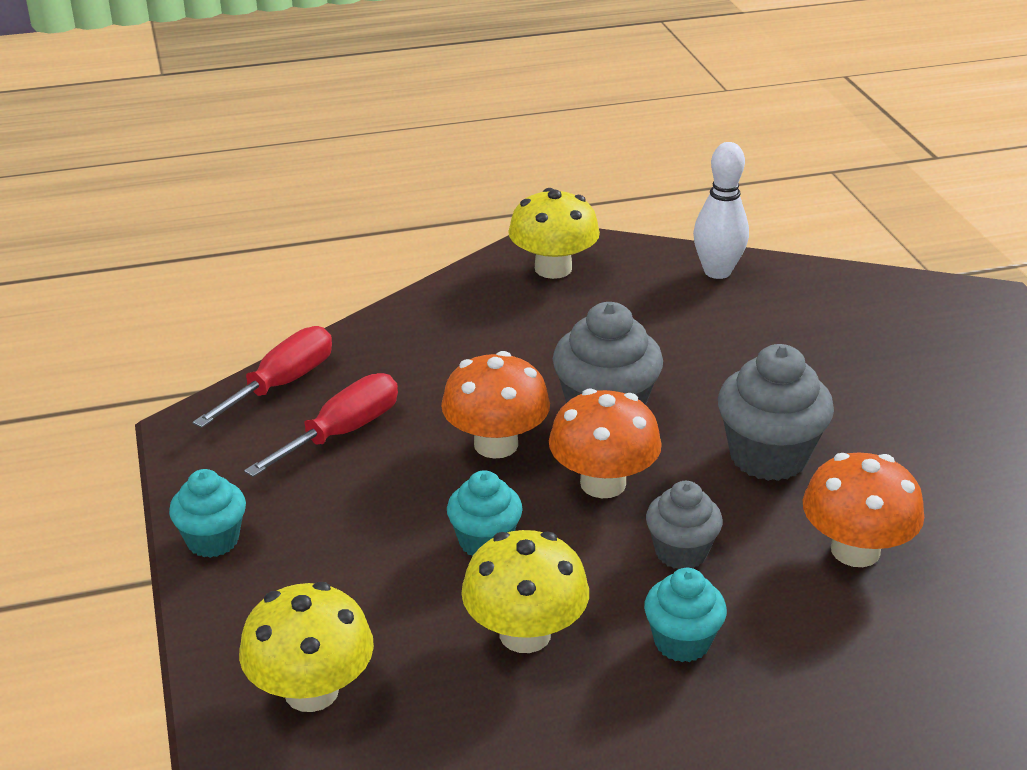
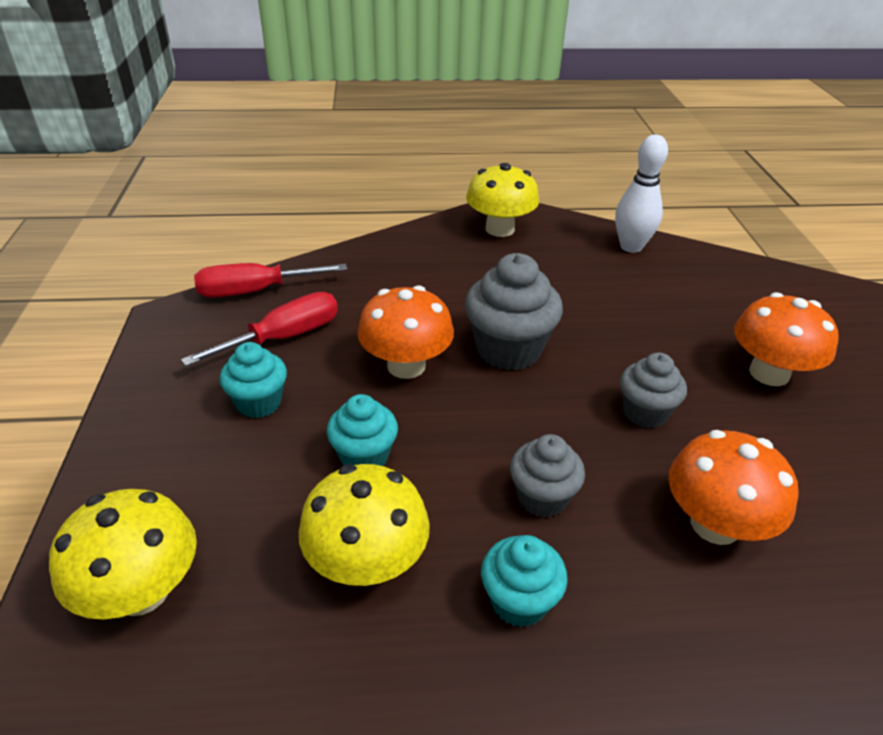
camera: 10 degrees right, 5 degrees up
(213, 540) = (134, 417): turquoise cupcake -> turquoise cupcake (259, 403)
(281, 384) = (255, 291): red screwdriver -> red screwdriver turned 150 degrees counterclockwise
(603, 483) = (488, 416): orange mushroom -> orange mushroom (769, 373)
(768, 456) = (645, 412): grey cupcake -> grey cupcake, size x0.62

